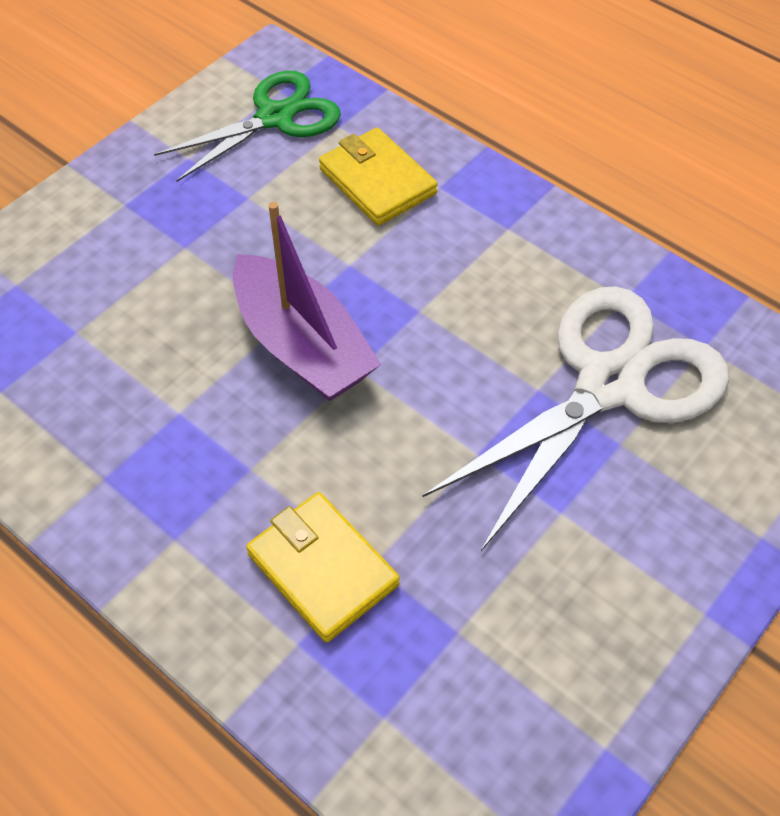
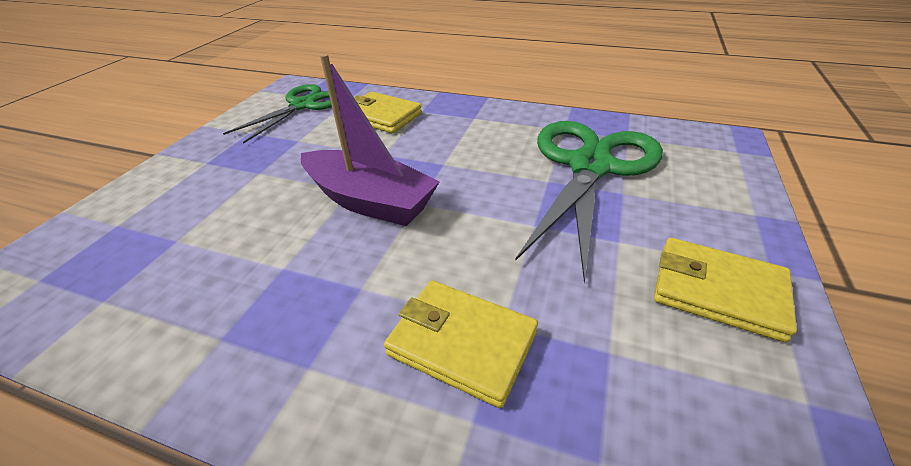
camera: 20 degrees left, 15 degrees down
(609, 384) = (590, 167): white scissors -> green scissors
(620, 614) = (717, 291): none -> yellow wallet

